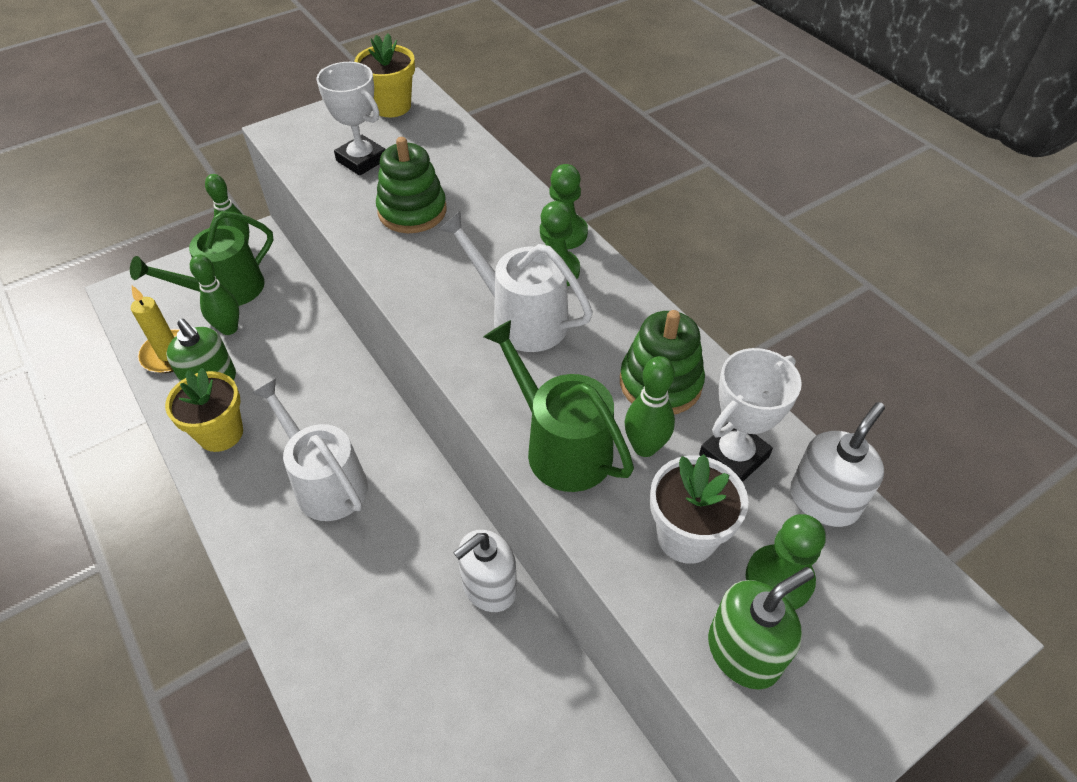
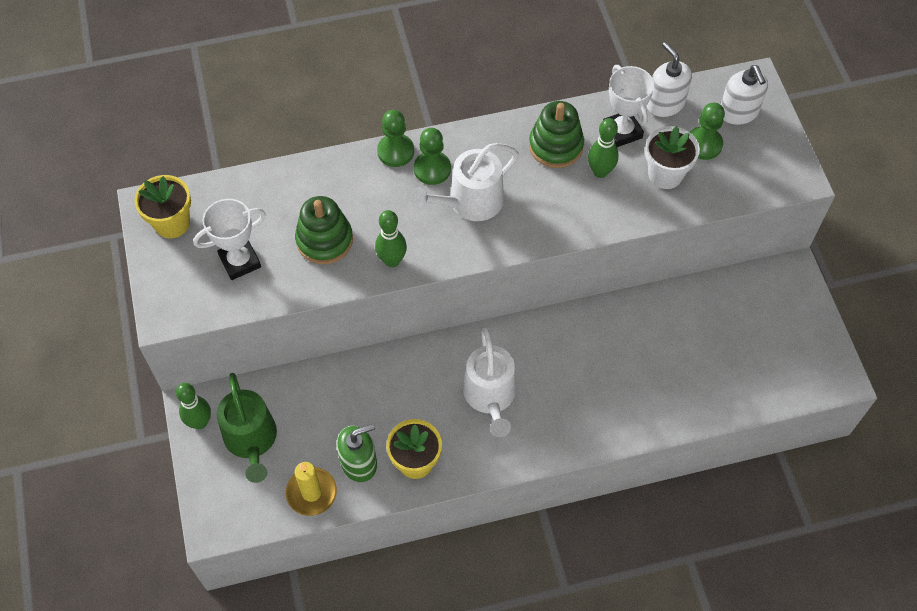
camera: 70 degrees left, 10 degrees up
(229, 329) = (302, 443): green bowling pin -> green bowling pin (392, 260)
(326, 482) = (490, 396): white watering can -> white watering can turned 75 degrees counterclockwise
(489, 587) = (607, 316): white soap dispenser -> white soap dispenser (738, 112)
(561, 447) = (584, 213): green watering can -> none
(743, 652) = (737, 176): green soap dispenser -> none

